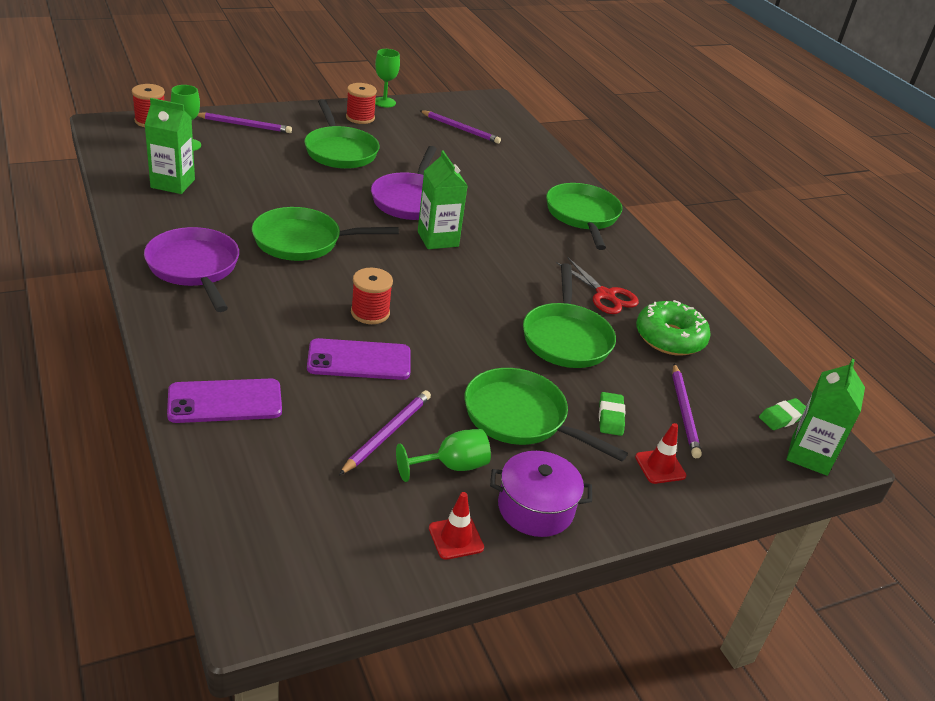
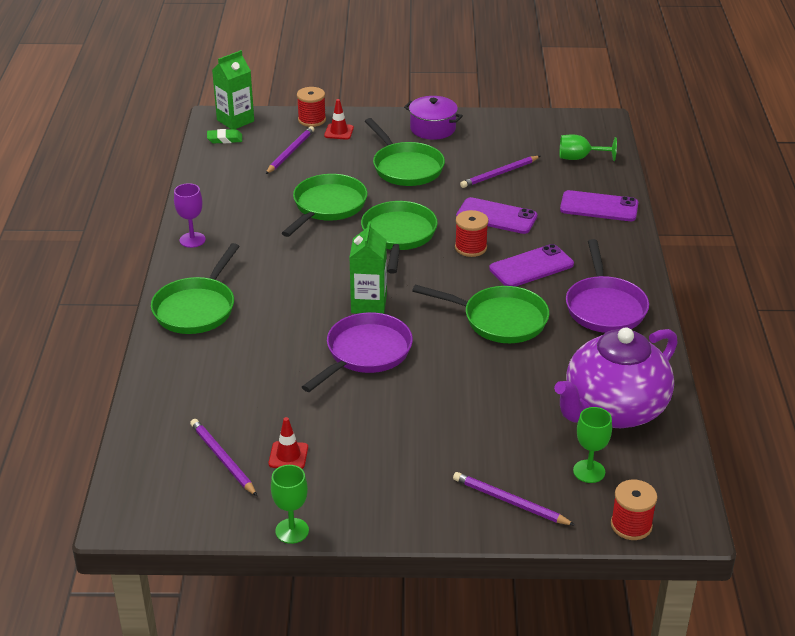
camera: 150 degrees left, 0 degrees up
(173, 183) = (613, 410): green carton -> purple teapot
(290, 300) = (531, 267): none -> purple phone
(340, 151) = (406, 437): green pan -> green pan (398, 235)
(360, 118) = (347, 499): red spool -> red spool (312, 120)
(451, 466) = (469, 153): green goblet -> green goblet (579, 158)
(456, 538) = (487, 125): red traffic cone -> red traffic cone (288, 455)
(605, 295) = (260, 231): red scissors -> none
(610, 417) = (344, 158): green eraser -> none
(658, 275) = (192, 240): none -> purple goblet
(670, 338) = (244, 194): green donut -> none

